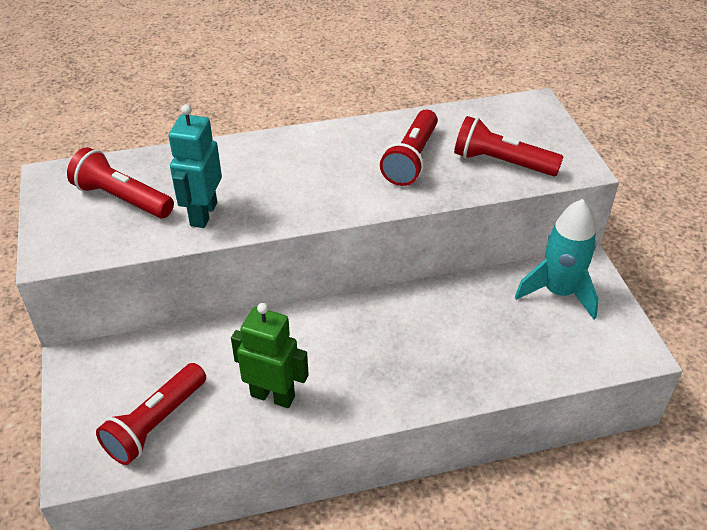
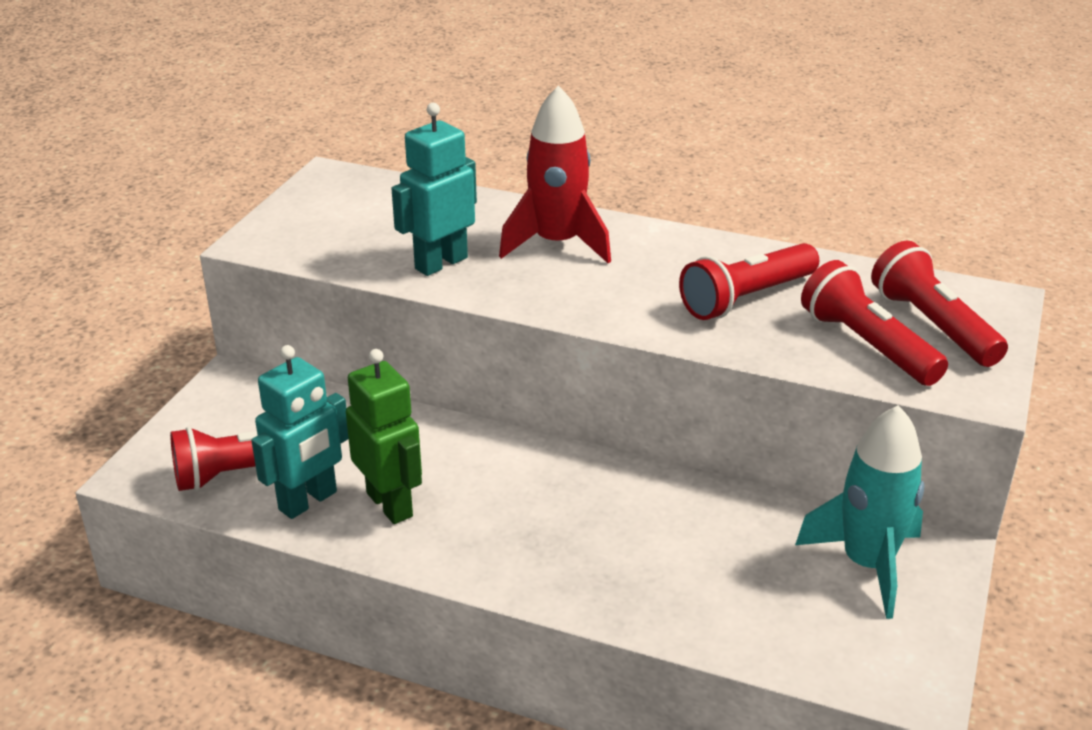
camera: 35 degrees right, 10 degrees down
(122, 198) = (375, 219): red flashlight -> red flashlight (932, 325)
(218, 422) = (308, 501): none -> turquoise robot
(264, 167) = (557, 244): none -> red rocket

